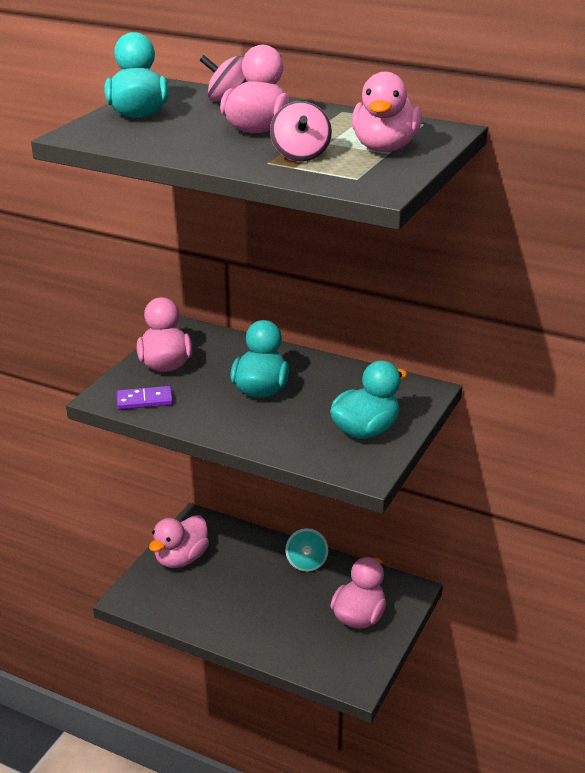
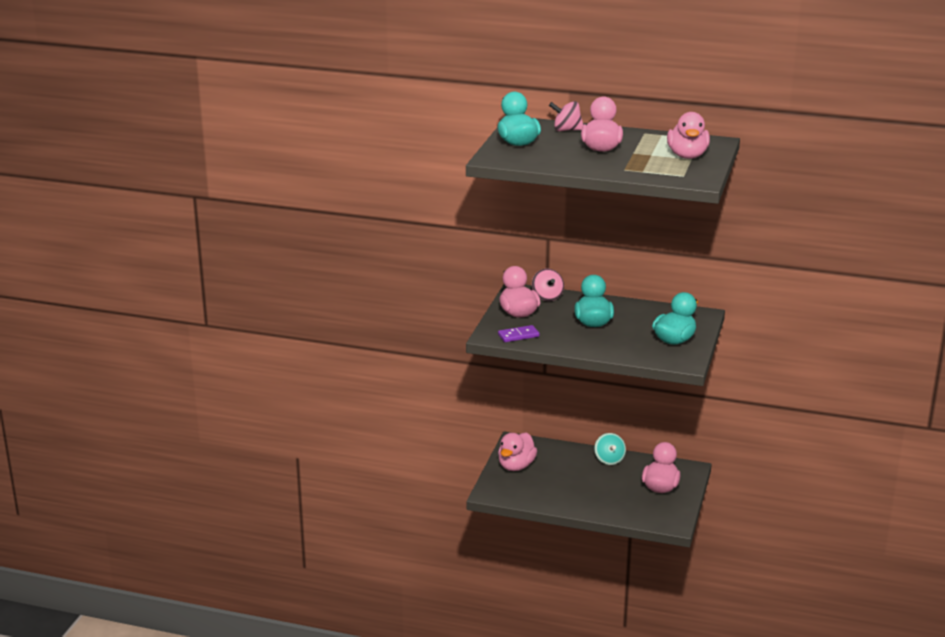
camera: 10 degrees left, 5 degrees down
(300, 156) = (640, 164): pink spinning top -> pink spinning top (547, 297)

